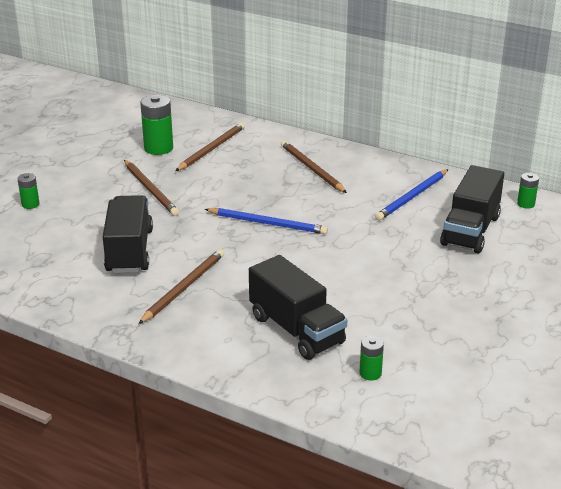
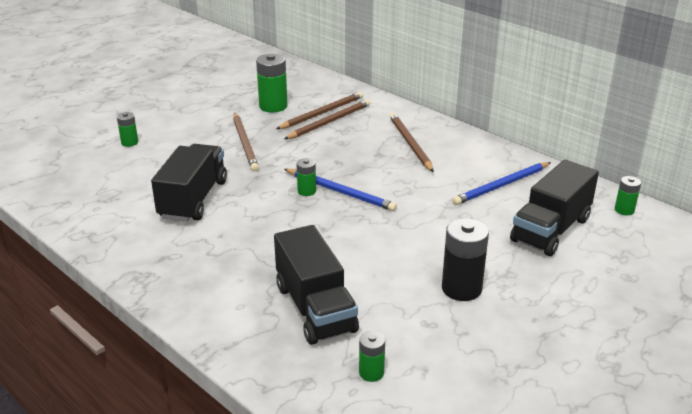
camera: 15 degrees right, 0 degrees up
(184, 288) = (225, 244): brown pencil -> brown pencil (329, 122)
(235, 227) = (306, 191): none -> green battery
(415, 292) = (461, 288): none -> black battery

